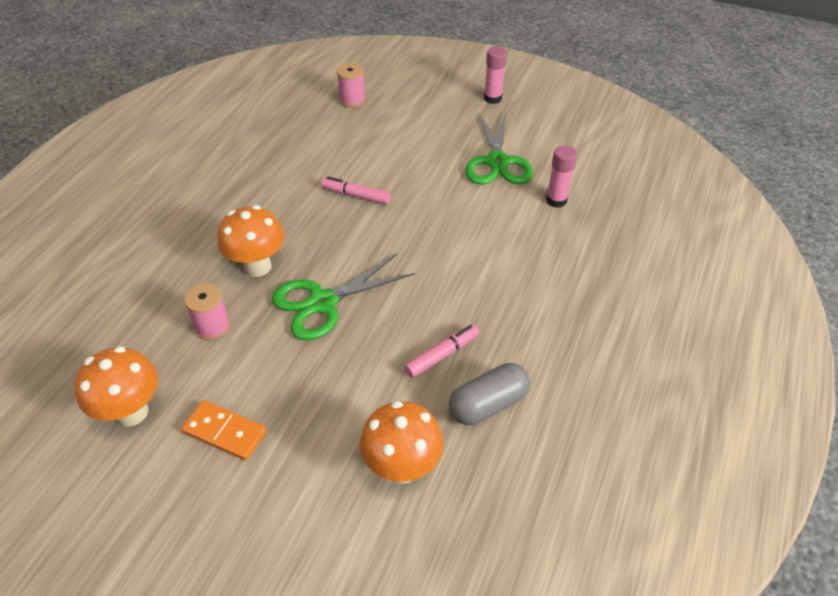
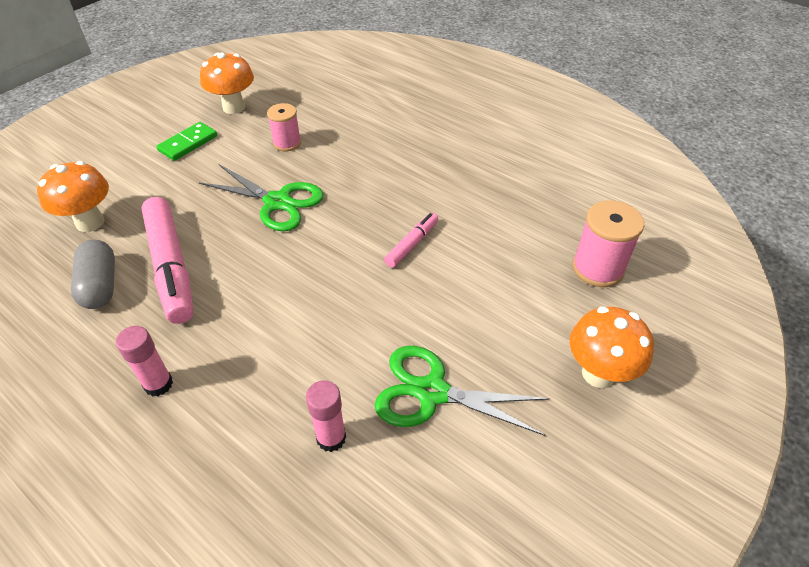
camera: 105 degrees right, 0 degrees up
(225, 432) = (188, 143): orange domino -> green domino
(257, 266) = (341, 170): orange mushroom -> orange mushroom (598, 373)
(322, 302) = (277, 202): green scissors -> green scissors turned 135 degrees clockwise
(352, 100) = (598, 268): pink spool -> pink spool, size x1.50
(442, 355) = (171, 267): pink marker -> pink marker, size x1.97
(492, 98) = (590, 432): pink glue stick -> pink glue stick (158, 384)

